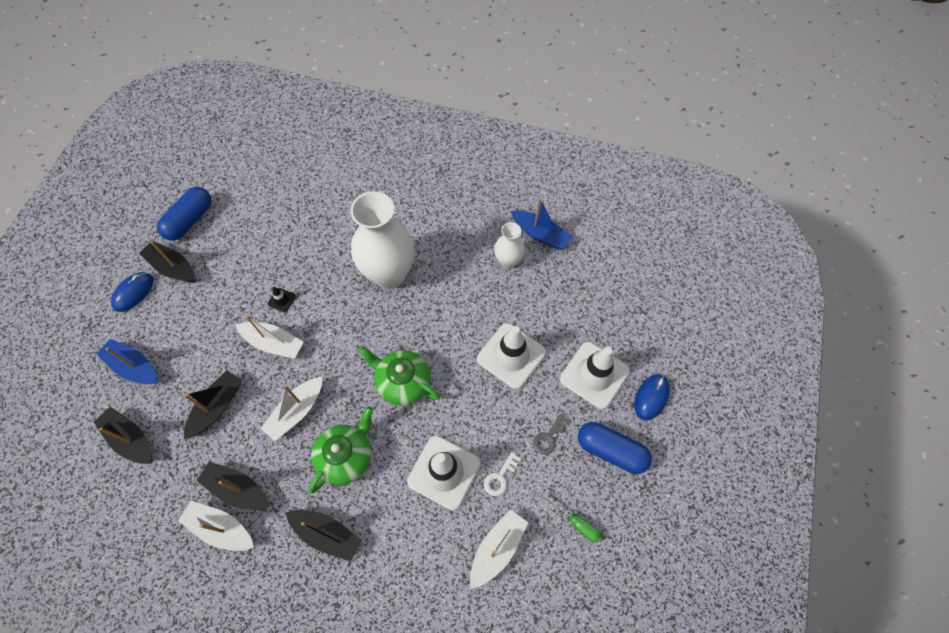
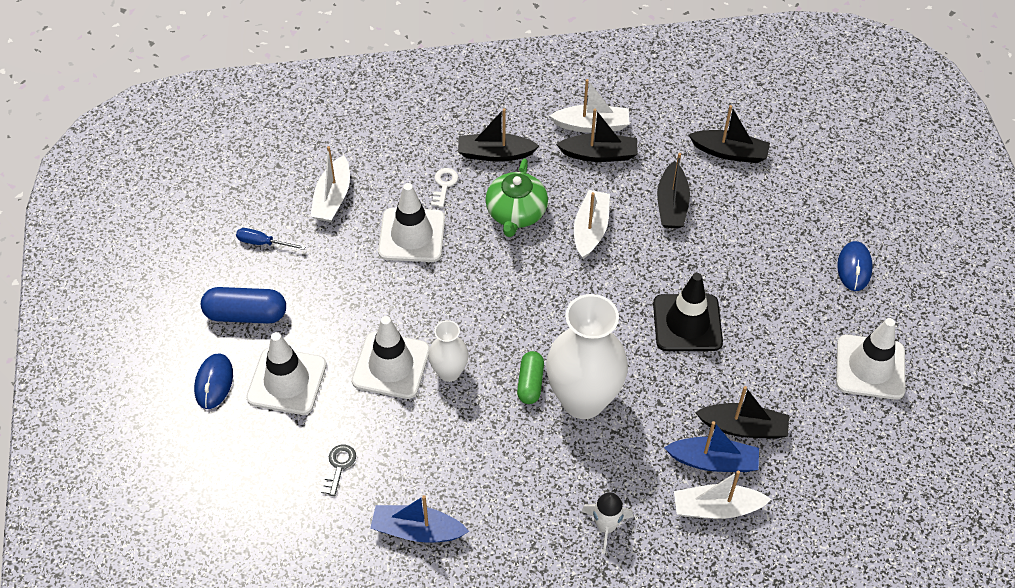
camera: 155 degrees right, 10 degrees down
(134, 367) = (784, 205): blue boat -> blue boat (713, 461)
(173, 267) = (837, 309): black boat -> black boat (743, 427)
(190, 220) = (870, 367): blue capsule -> white traffic cone
(274, 343) = (661, 278): white boat -> white boat (716, 508)
(281, 300) = (687, 323): black traffic cone -> black traffic cone, size x2.36
(402, 382) = (498, 295): green teapot -> none
(418, 301) = (530, 383): none -> green capsule
(423, 193) = (606, 526): none -> white rocket
(500, 477) = (354, 251): white key -> white key (444, 185)
(508, 261) = (444, 475): white vase -> white vase (449, 372)
(548, 437) = (317, 302): grey key -> grey key (339, 466)
(577, 523) = (263, 243): green screwdriver -> blue screwdriver

